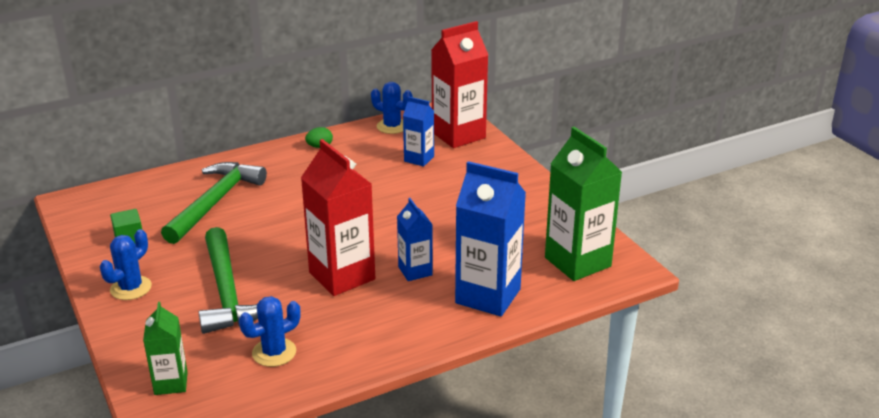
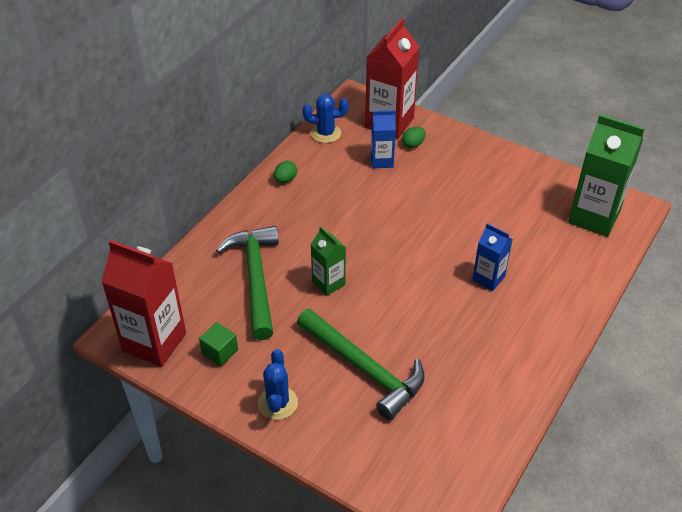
camera: 30 degrees left, 15 degrees up
(171, 383) = (411, 479): green carton -> green carton (328, 283)
(274, 352) = (461, 409): blue cactus -> none
(342, 276) = (438, 309): red carton -> red carton (154, 342)
(462, 156) = (413, 144): none -> green egg
(488, 296) = (562, 278): blue carton -> none

